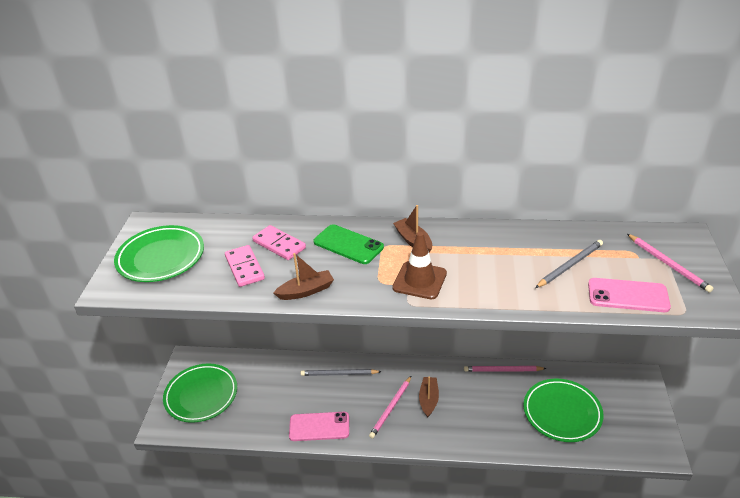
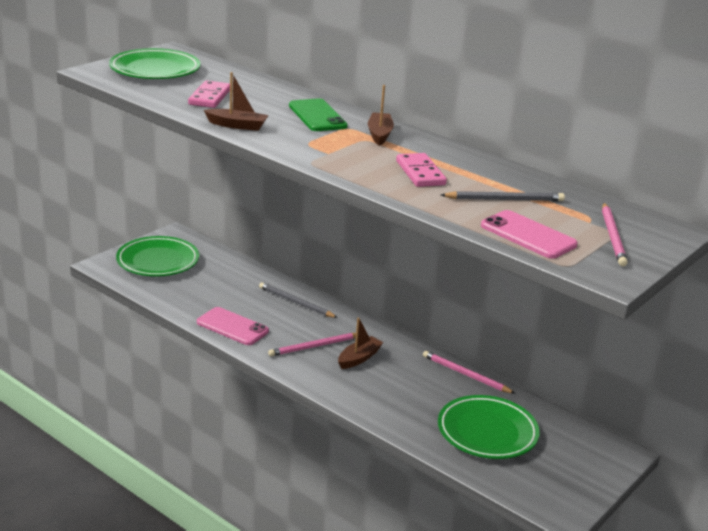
camera: 30 degrees right, 10 degrees down
(279, 245) = (258, 96): pink domino -> pink domino (420, 173)
(419, 280) = (343, 155): brown traffic cone -> none

